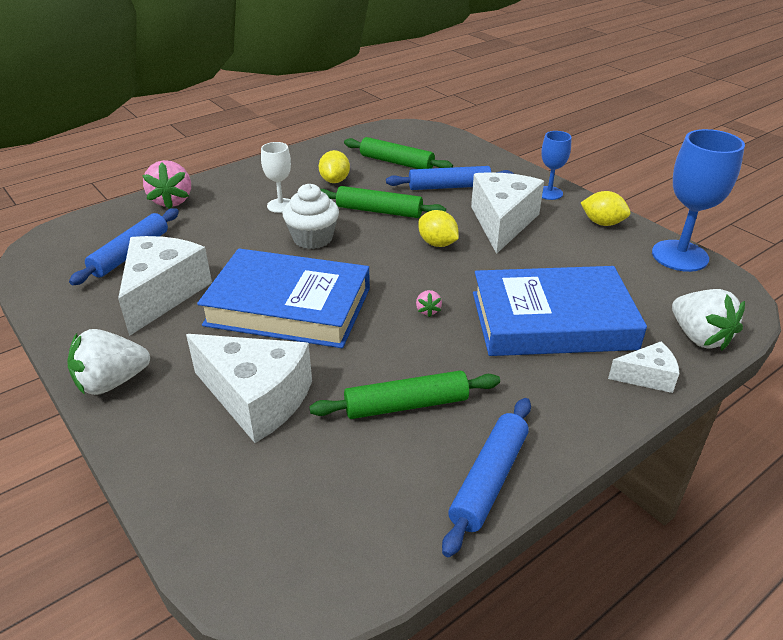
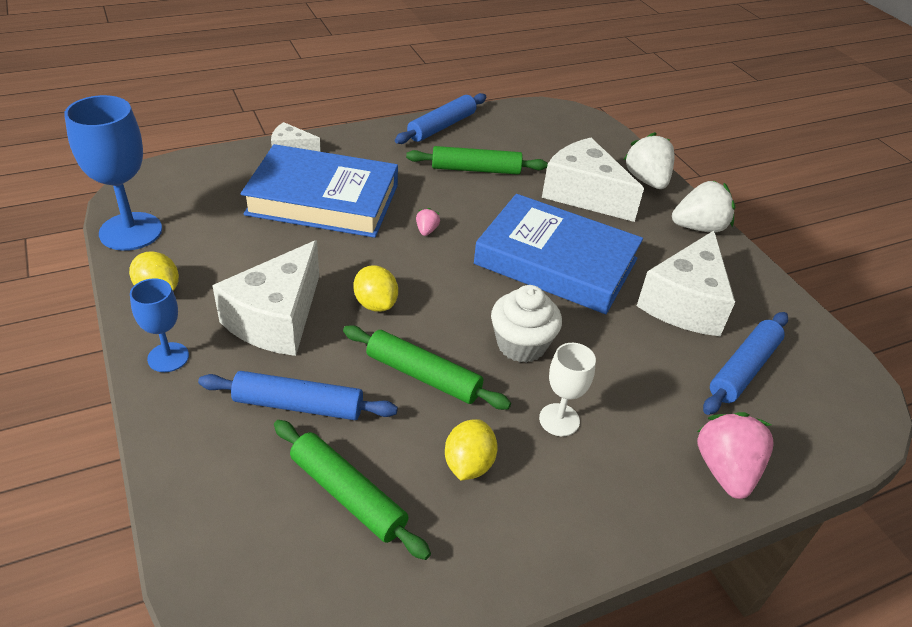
camera: 170 degrees left, 5 degrees up
(699, 337) = (218, 164): white strawberry -> white strawberry (647, 180)

